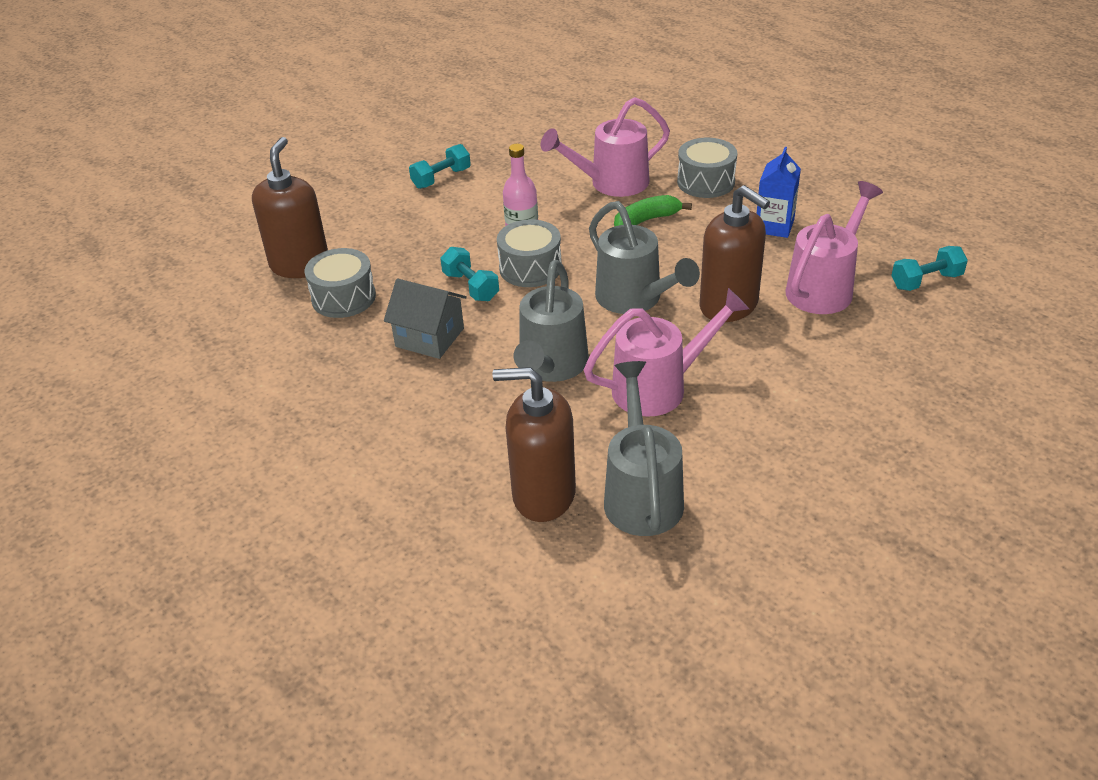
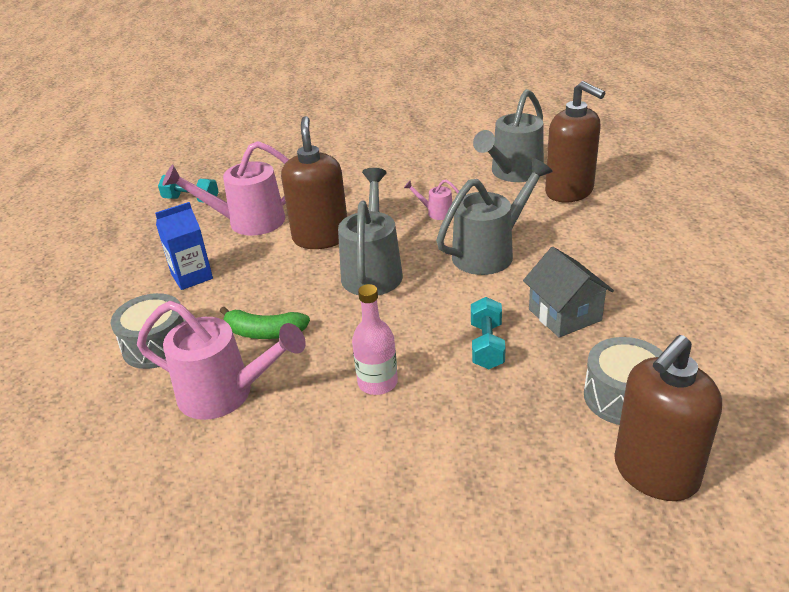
camera: 140 degrees left, 5 degrees down
(441, 178) = (376, 527): turquoise dumbbell -> none
(530, 268) = (416, 337): grey drum -> none
(659, 388) = (436, 212): pink watering can -> pink watering can, size x0.45

